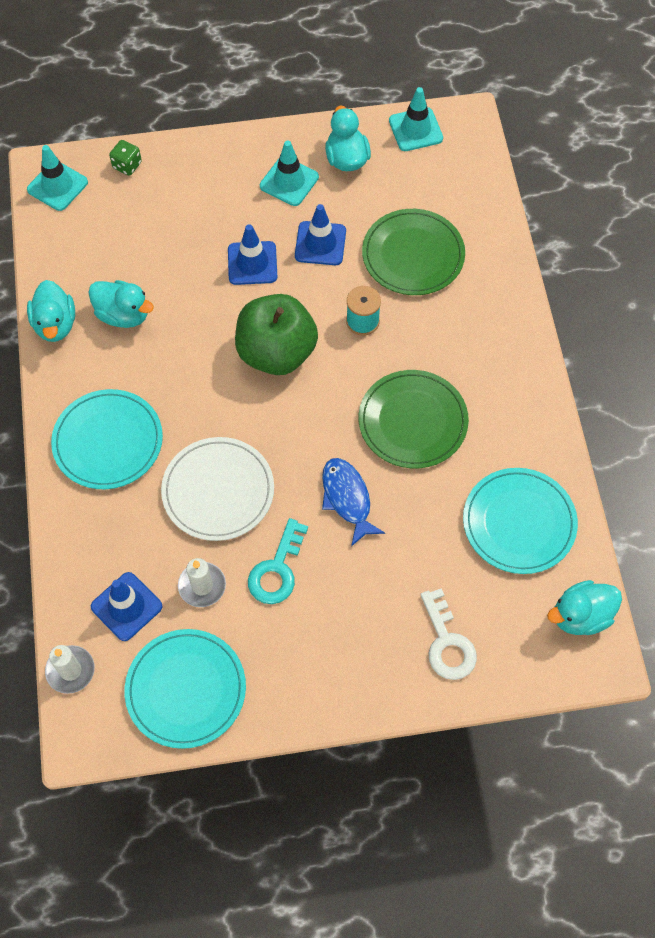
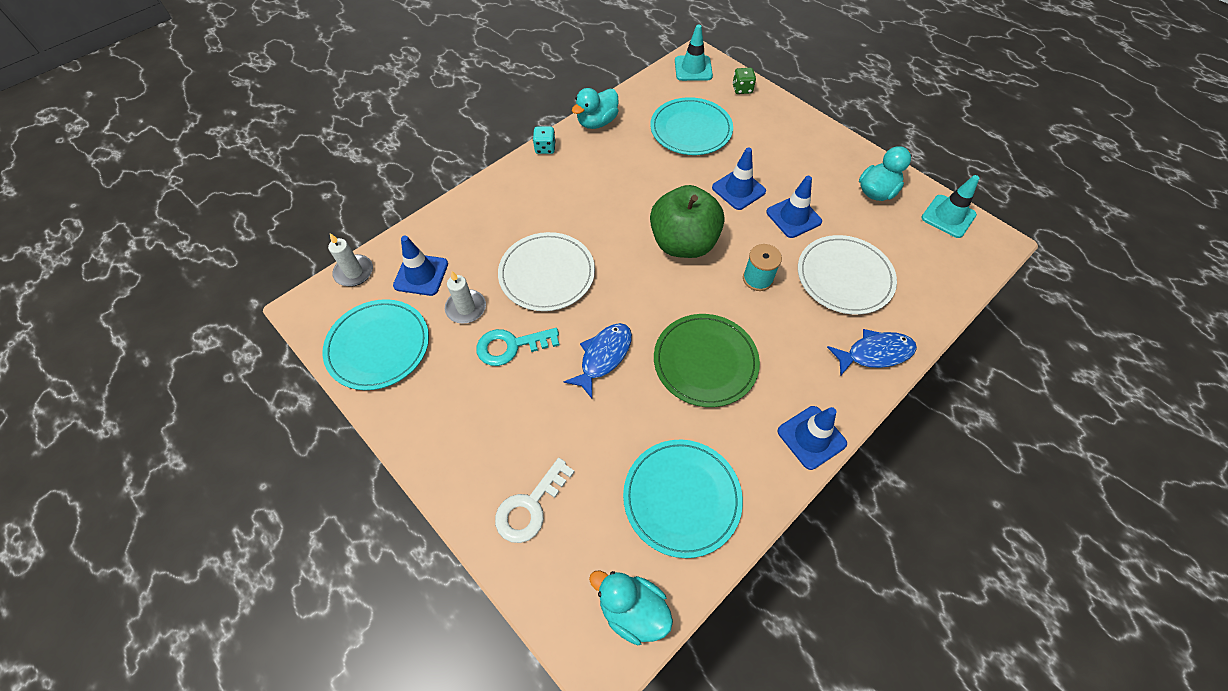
camera: 55 degrees right, 5 degrees down
(49, 395) = (545, 148): none -> turquoise dice
(108, 441) = (536, 194): turquoise plate -> turquoise plate (691, 129)
(123, 315) = (634, 149): turquoise duck -> none
(289, 181) = (822, 172): turquoise traffic cone -> none
(413, 255) = (844, 277): green plate -> white plate
(499, 291) = (875, 353): none -> blue fish
(535, 393) = (811, 437): none -> blue traffic cone

